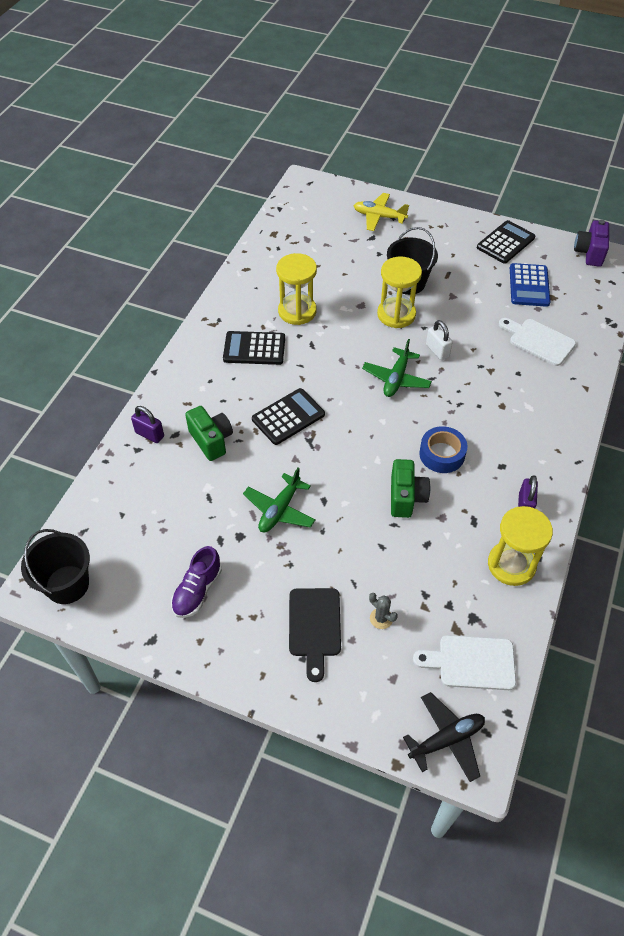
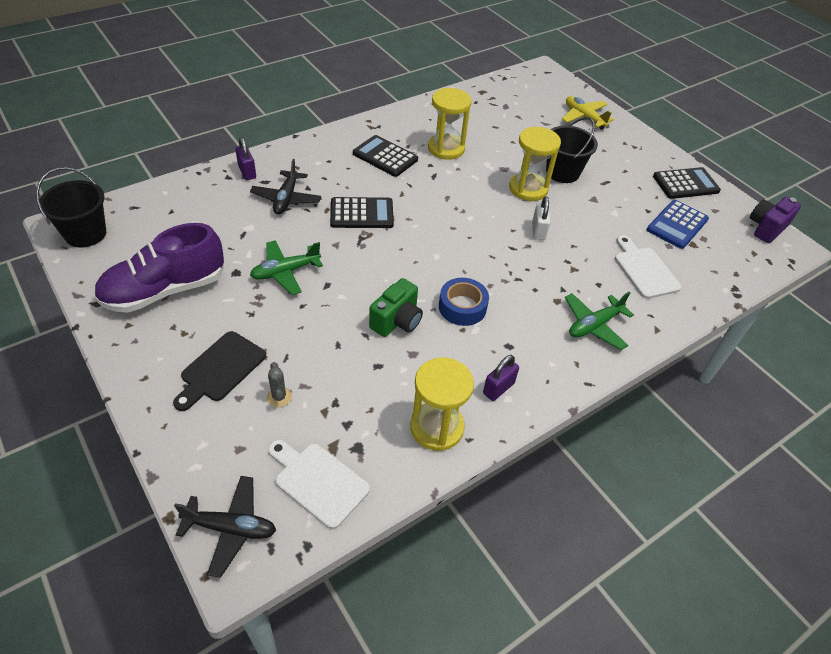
camera: 30 degrees right, 5 degrees down
(197, 590) = (165, 290): purple shoe -> purple shoe, size x1.77
(211, 440) = (286, 199): green camera -> black plane
(396, 378) = (480, 232): green plane -> green plane (594, 325)

